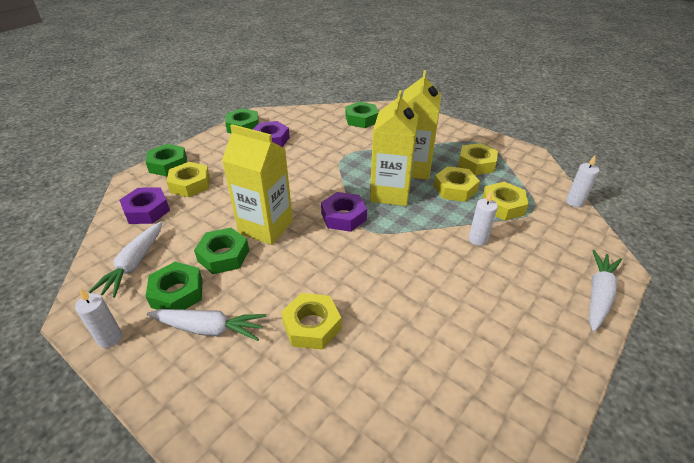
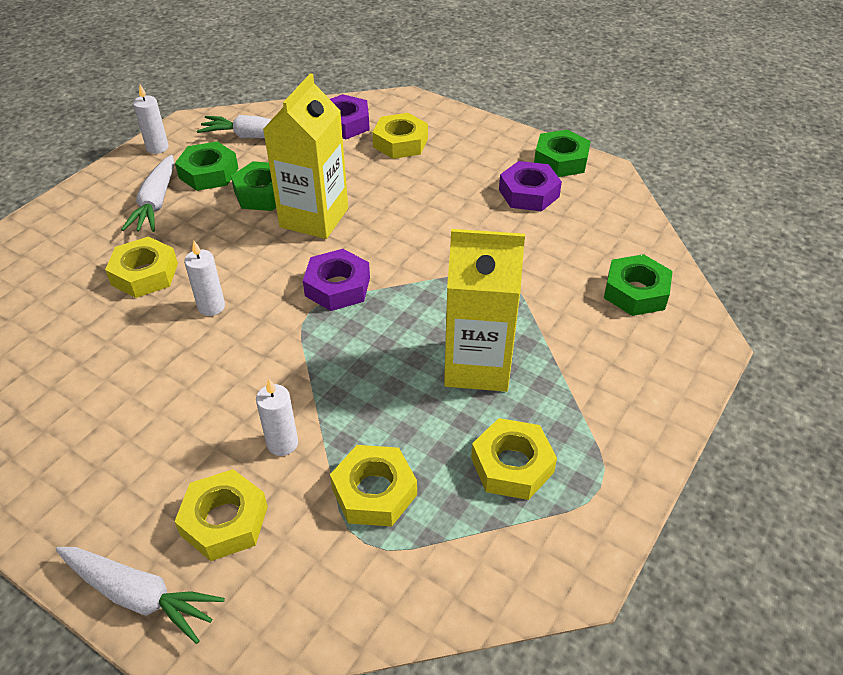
camera: 85 degrees right, 5 degrees up
(168, 165) = (442, 117): green nut -> none
(390, 193) = (399, 336): yellow carton -> none
(455, 189) = (420, 423): yellow nut -> yellow nut (224, 521)
(574, 202) = (394, 627): white candle -> white candle (211, 307)

